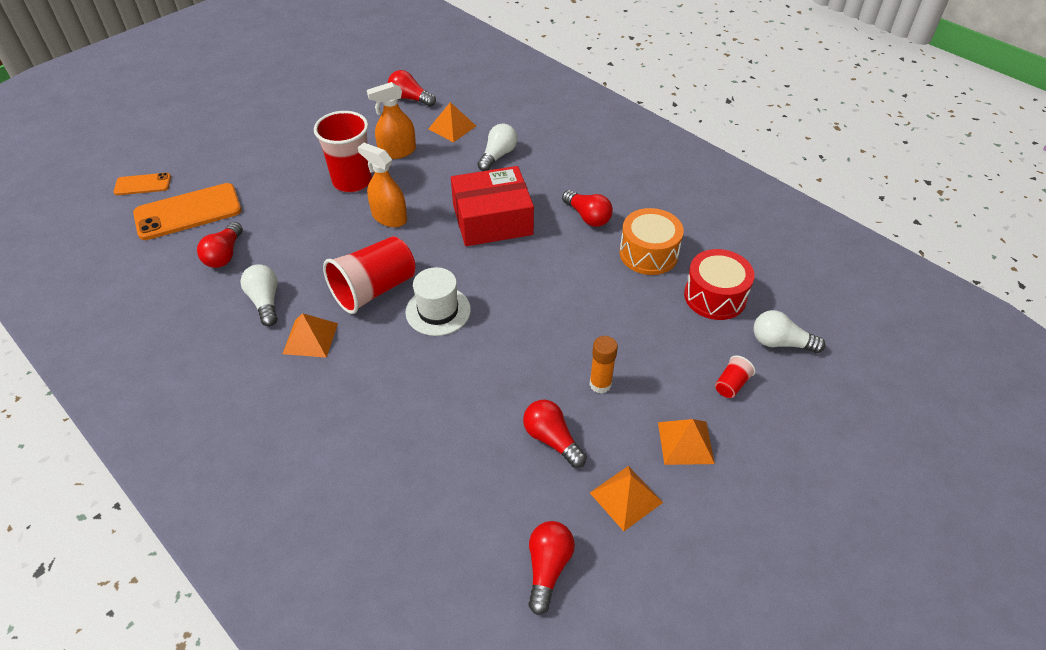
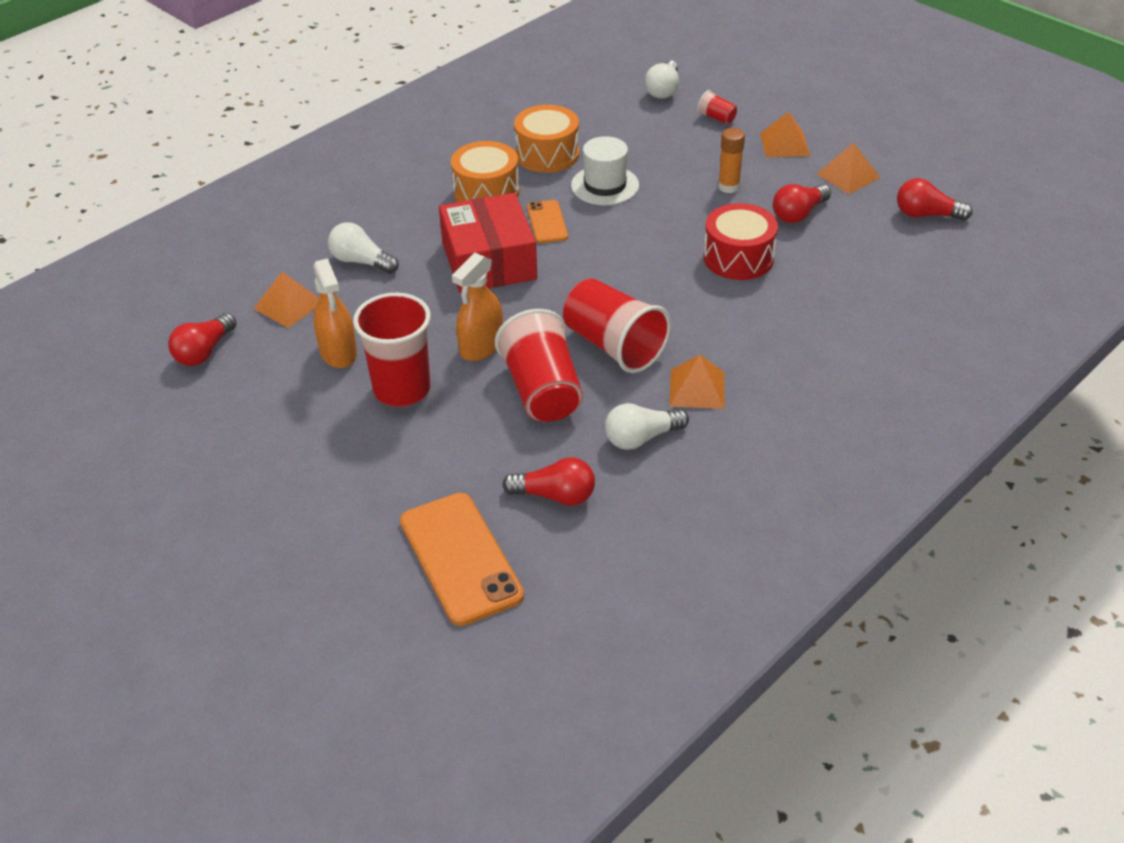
camera: 90 degrees left, 5 degrees down
(143, 184) = (385, 636): orange phone -> orange phone (547, 222)
(332, 249) = (542, 391): none -> red cup
(438, 311) = (643, 293): white hat -> white hat (605, 185)
(587, 217) = (486, 192): red light bulb -> orange drum
(715, 296) = (607, 119): red drum -> red drum (738, 258)

